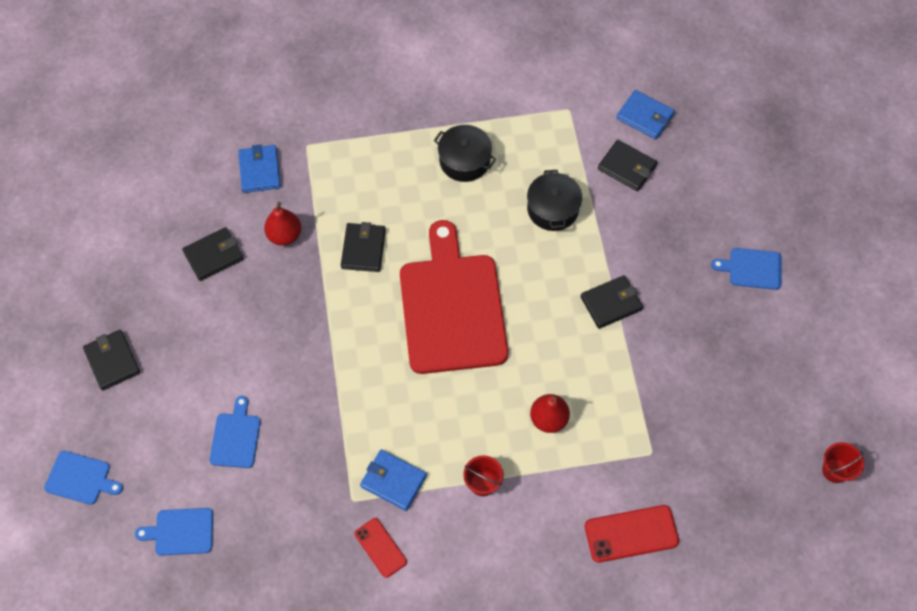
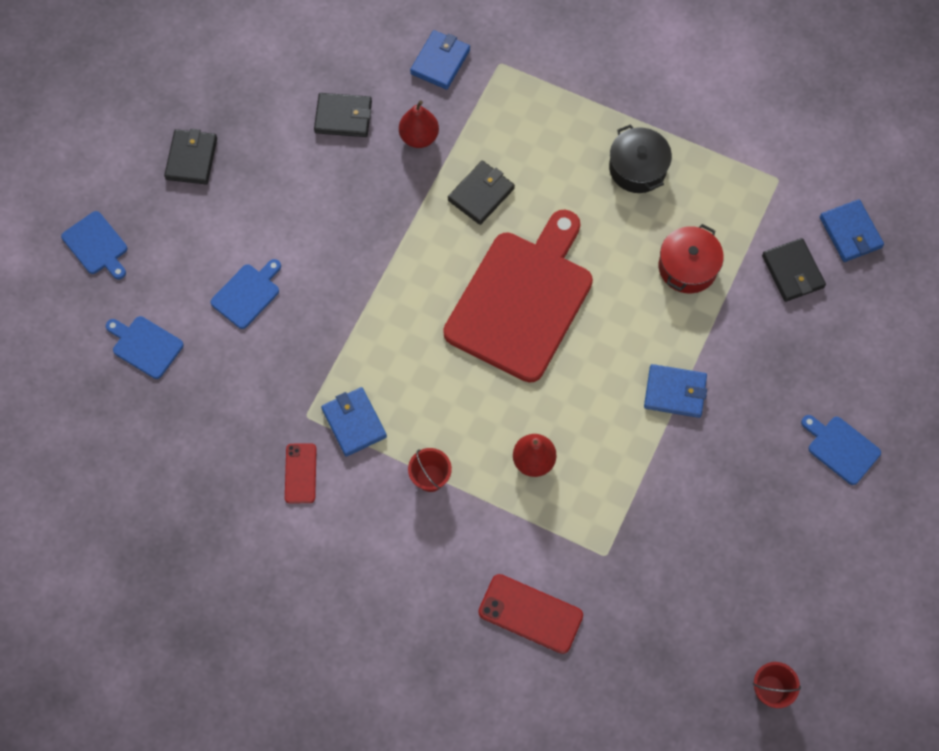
camera: 35 degrees right, 5 degrees up
(553, 209) = (687, 267): black pot -> red pot
(611, 303) = (675, 392): black wallet -> blue wallet

